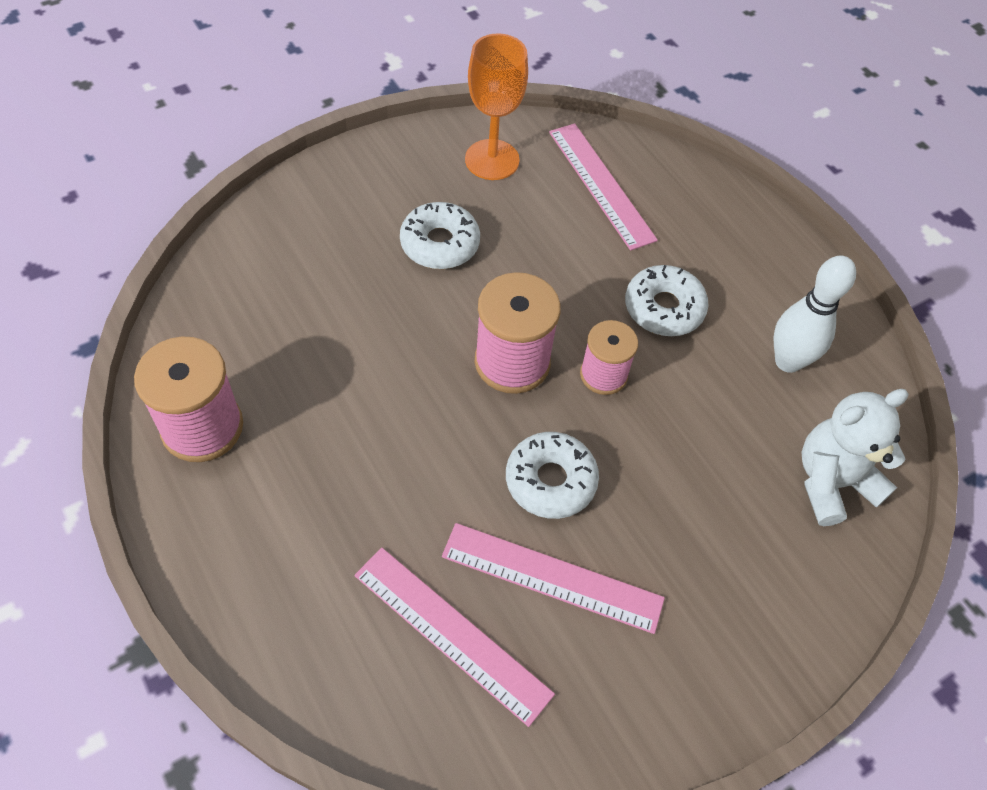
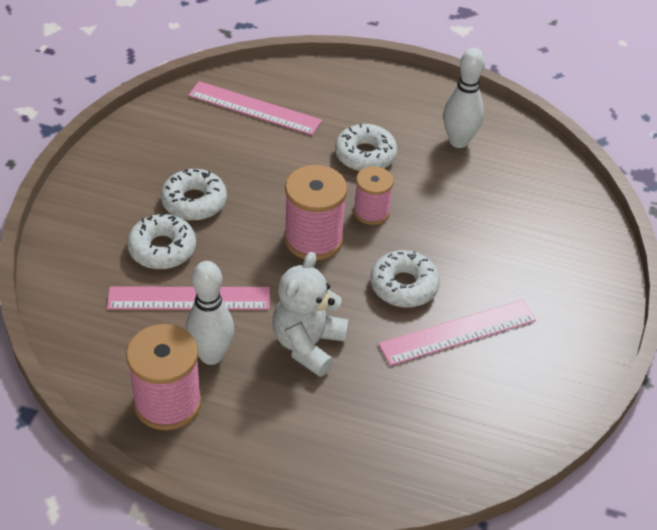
camera: 40 degrees left, 10 degrees down
(289, 410) = (211, 355): none -> white bowling pin
(361, 271) = (162, 249): none -> white donut
(451, 633) = (438, 398): pink ruler -> pink ruler (189, 298)
(492, 160) = (170, 133): orange goblet -> none
(832, 482) = (541, 187): white teddy bear -> white teddy bear (308, 345)

